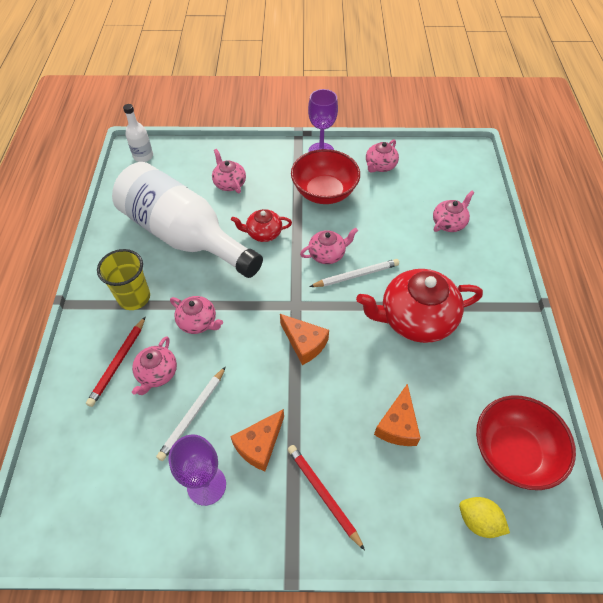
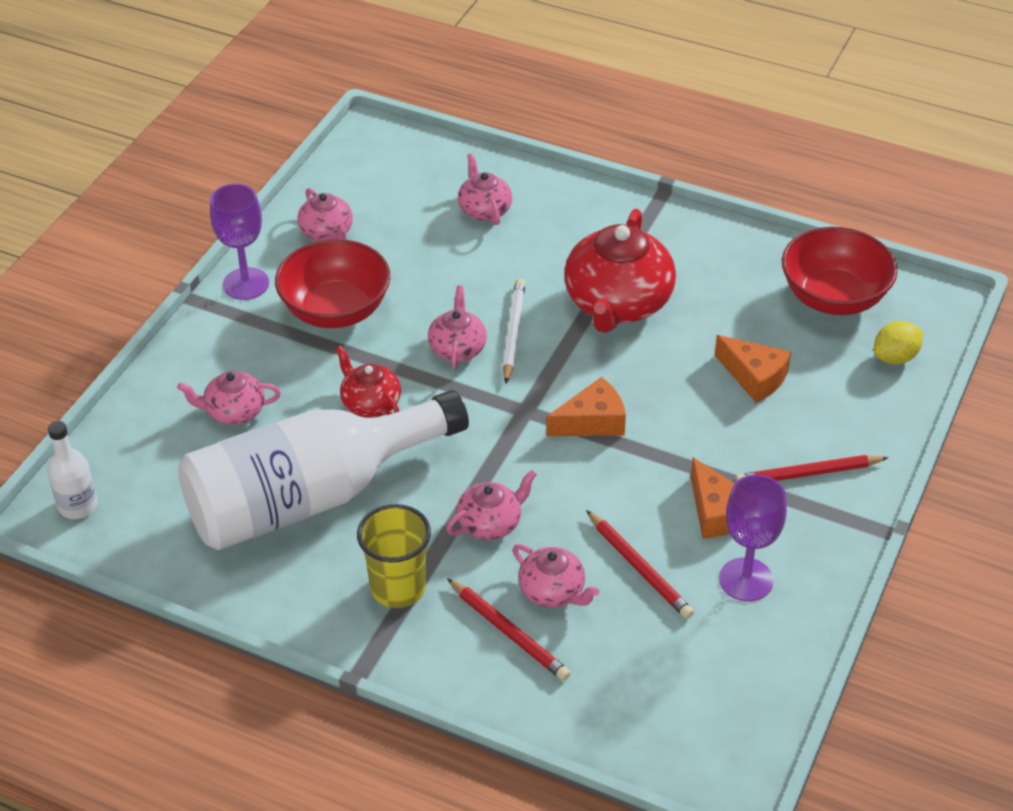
camera: 65 degrees left, 10 degrees down
(192, 414) = (639, 568): white pencil -> red pencil
(263, 233) = (370, 403): red teapot -> red teapot turned 120 degrees clockwise

